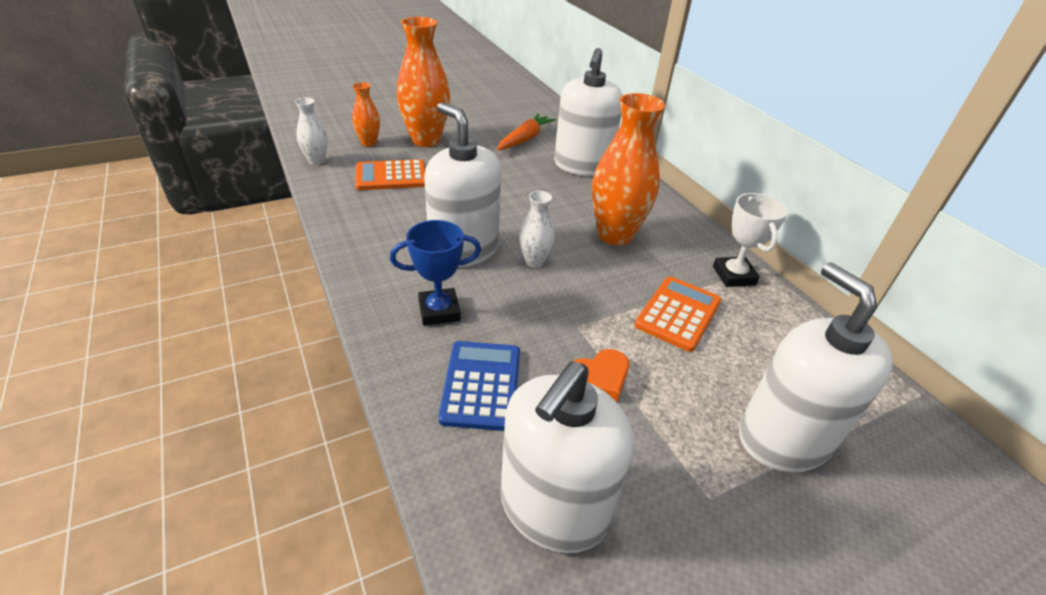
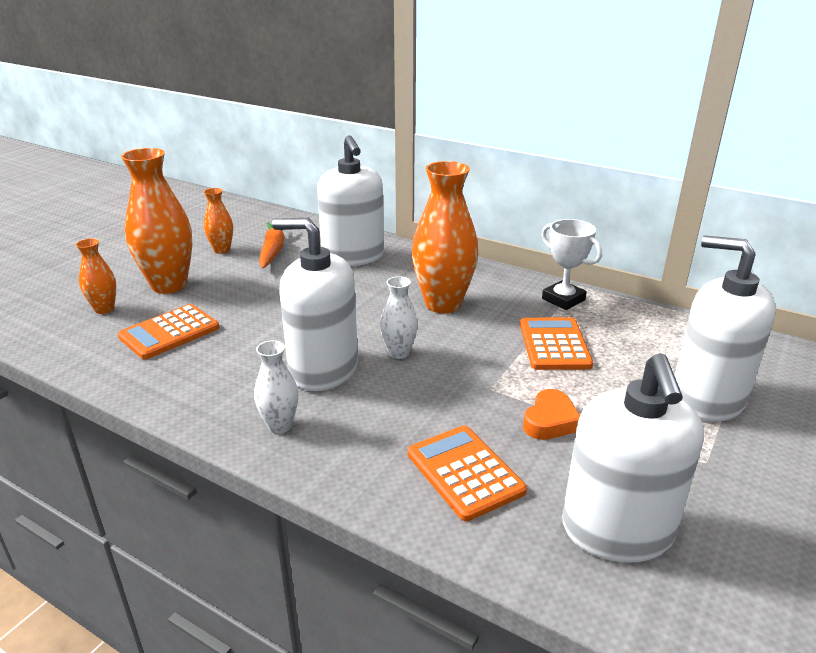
camera: 30 degrees left, 10 degrees down
(317, 161) = (60, 349): white vase -> white vase (280, 426)
(439, 311) = (360, 431): blue trophy -> none
(481, 385) = (464, 472): blue calculator -> orange calculator
(488, 125) = (222, 250): none -> orange vase

